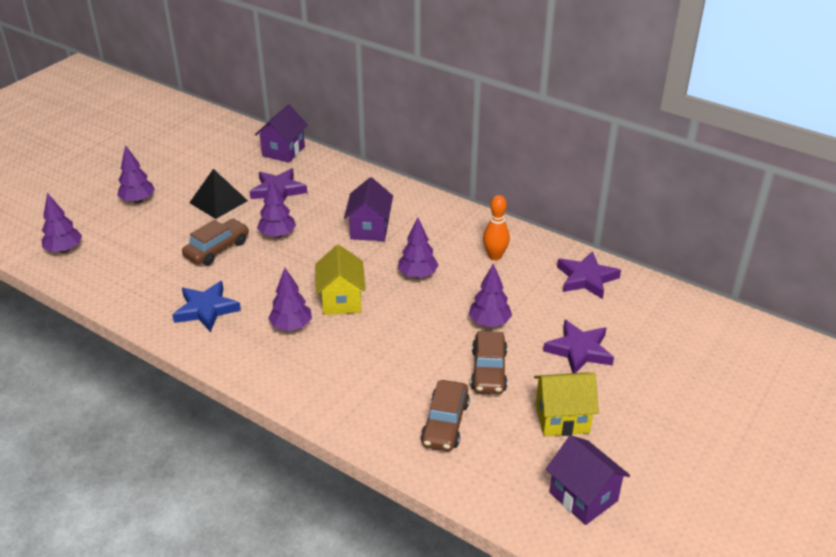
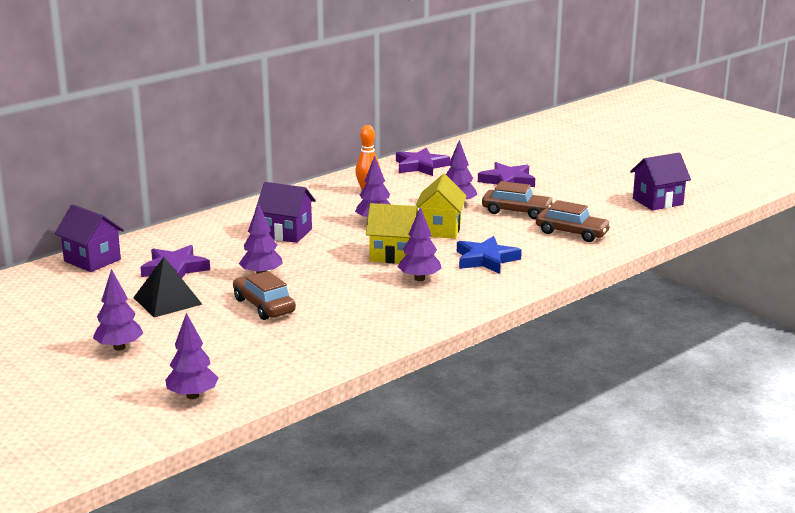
camera: 75 degrees left, 15 degrees down
(206, 309) = (369, 316): blue star -> blue star (486, 259)
(562, 418) = (580, 196): yellow house -> yellow house (440, 230)

